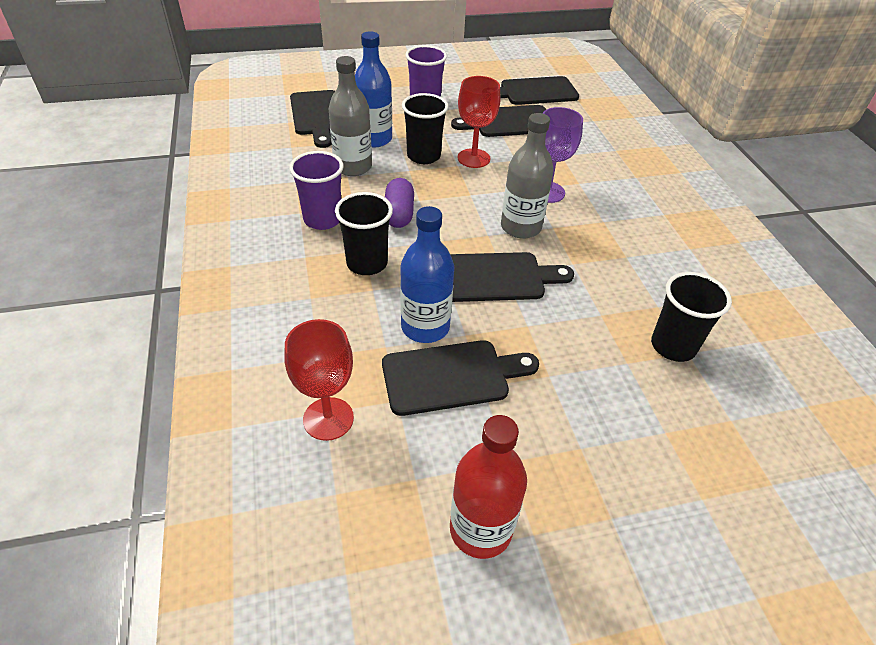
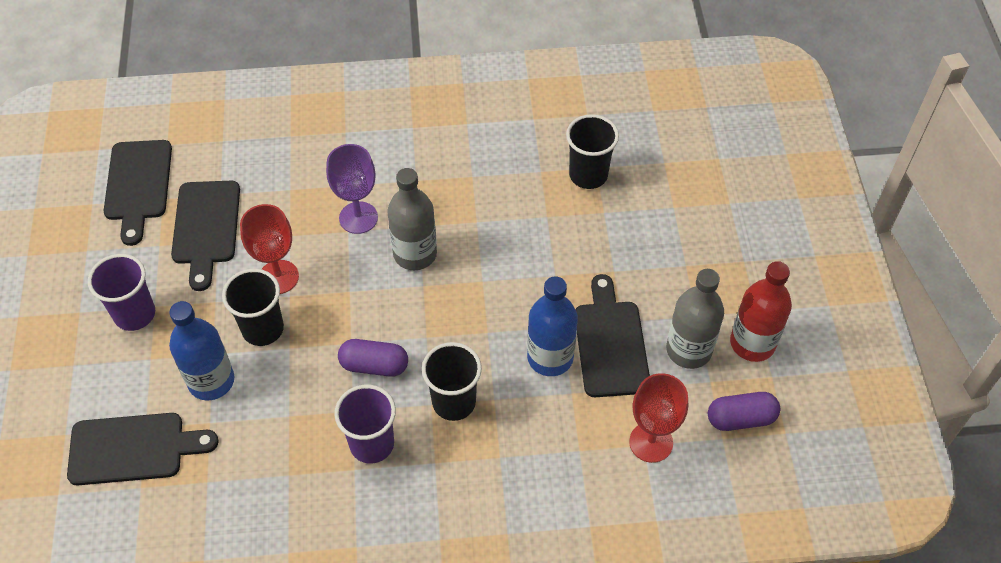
camera: 80 degrees left, 10 degrees up
(353, 167) = (271, 408): grey bottle -> grey bottle (688, 350)
(364, 515) = (741, 418): none -> purple capsule
(496, 277) = (489, 288): black cutting board -> none

